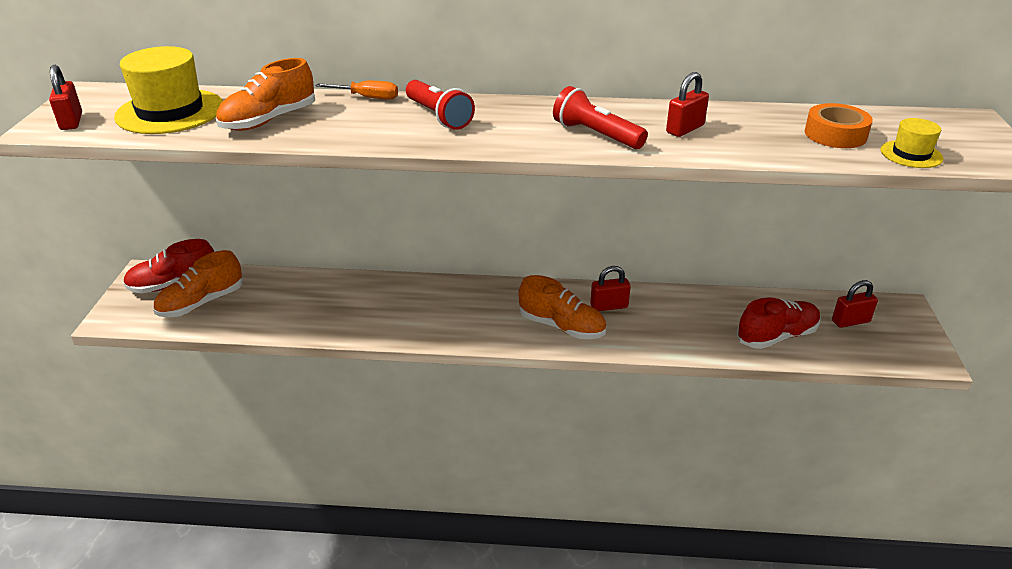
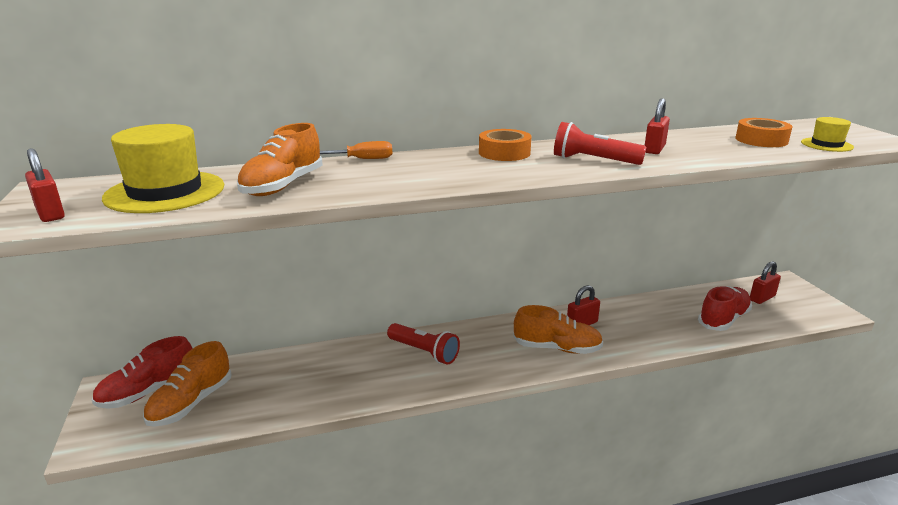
camera: 20 degrees left, 10 degrees down
(438, 116) = (444, 164): red flashlight -> red flashlight (424, 352)
(514, 110) = (504, 153): none -> orange tape

